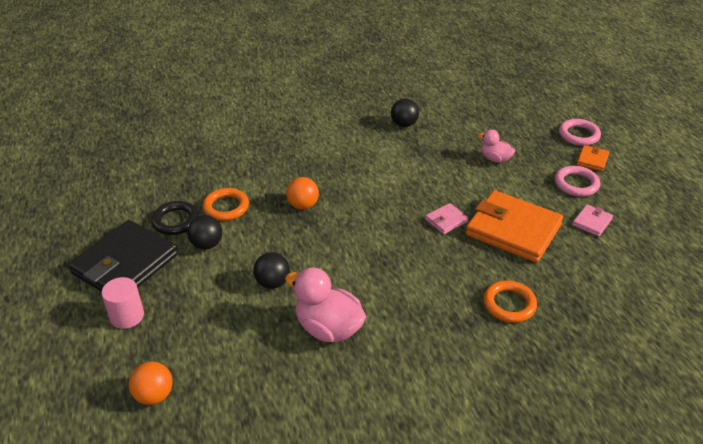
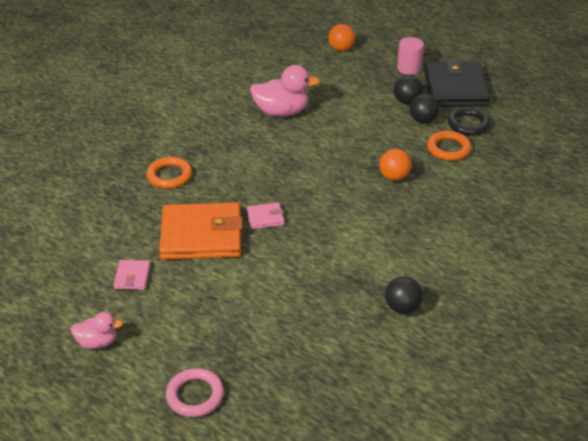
camera: 145 degrees right, 0 degrees up
(272, 283) = (347, 119): black ball -> black ball (407, 101)
(446, 220) = (265, 218): pink wallet -> pink wallet turned 60 degrees clockwise
(495, 159) = (269, 308): pink duck -> pink duck (97, 342)
(576, 184) = (166, 316): pink ring -> none
(592, 160) = (162, 360): orange wallet -> none

